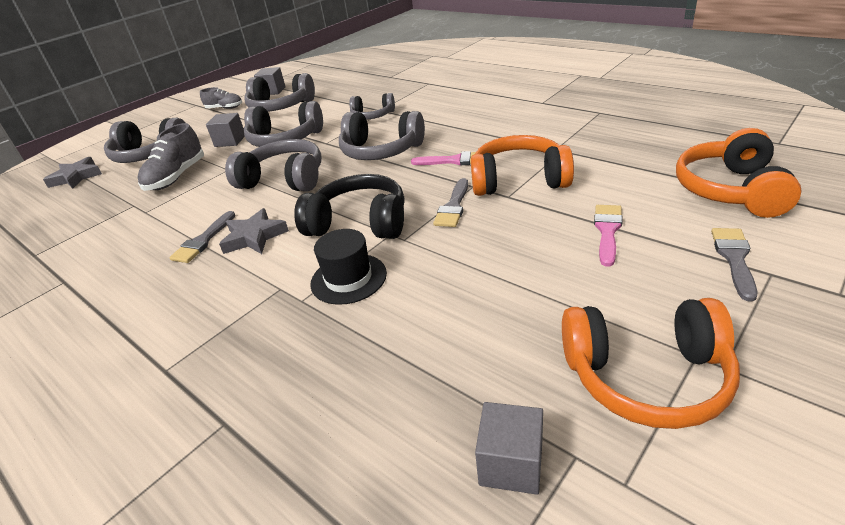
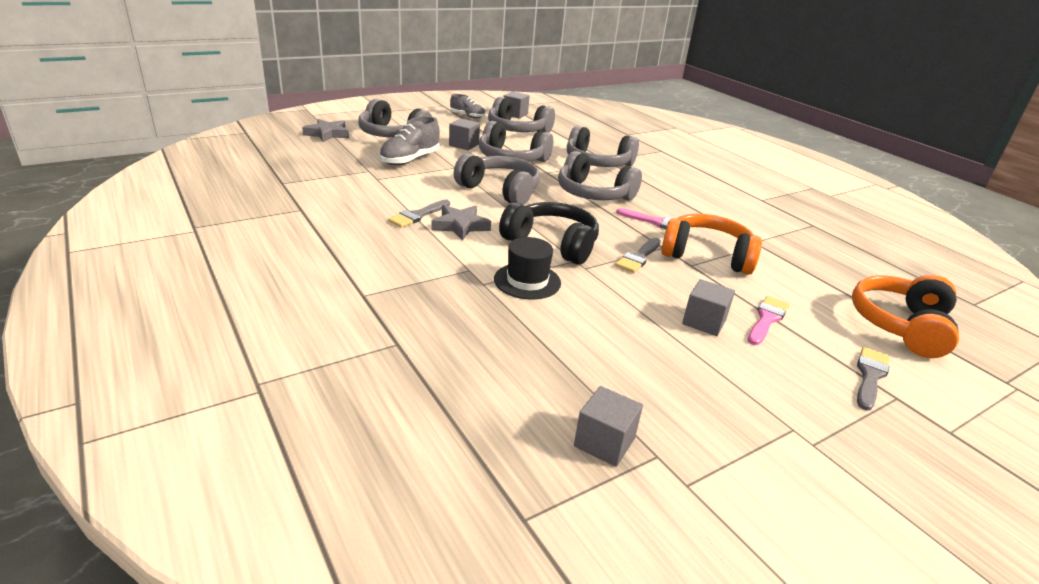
camera: 10 degrees right, 5 degrees down
(372, 116) = (597, 163): grey headphones -> grey headphones, size x1.61
(549, 258) = (704, 322): none -> grey cube
(646, 376) = (742, 427): orange headphones -> none

